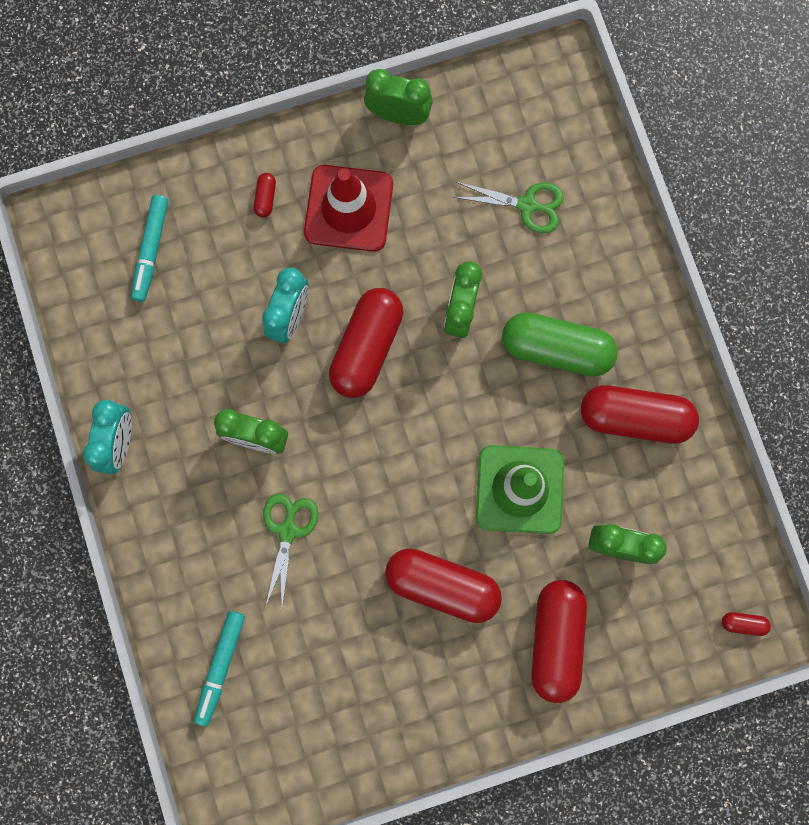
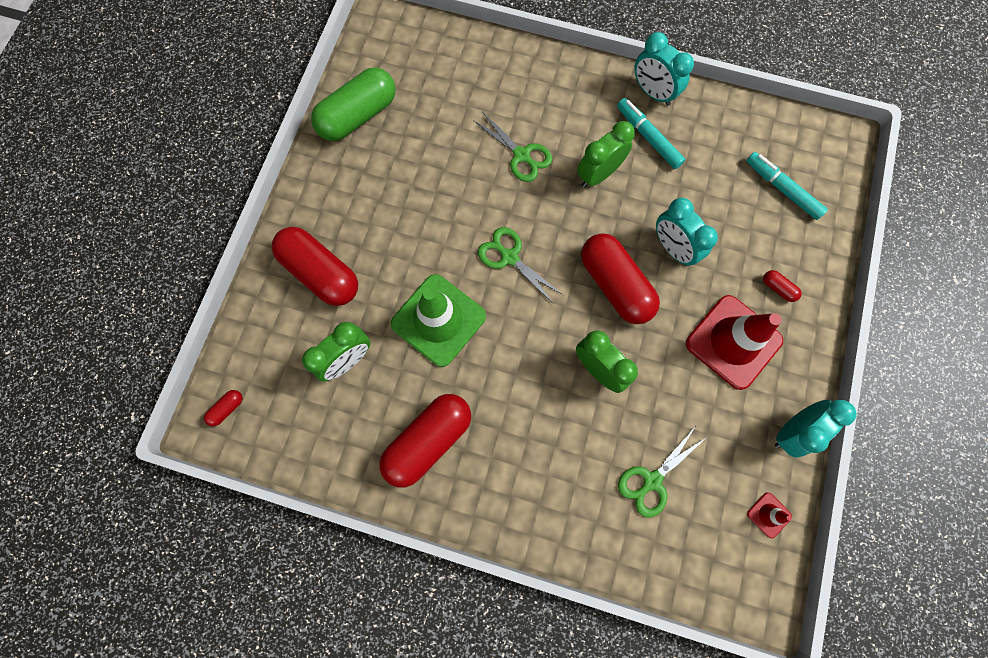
camera: 125 degrees right, 5 degrees down
(220, 667) = (465, 67): turquoise marker -> turquoise marker (648, 137)
(398, 115) = (791, 431): green clock -> turquoise clock
(409, 466) = (509, 257): none -> green scissors
(442, 585) = (413, 225): red capsule -> none
(486, 96) = (769, 515): none -> red traffic cone
(556, 349) = (521, 420): green capsule -> green capsule (358, 116)

